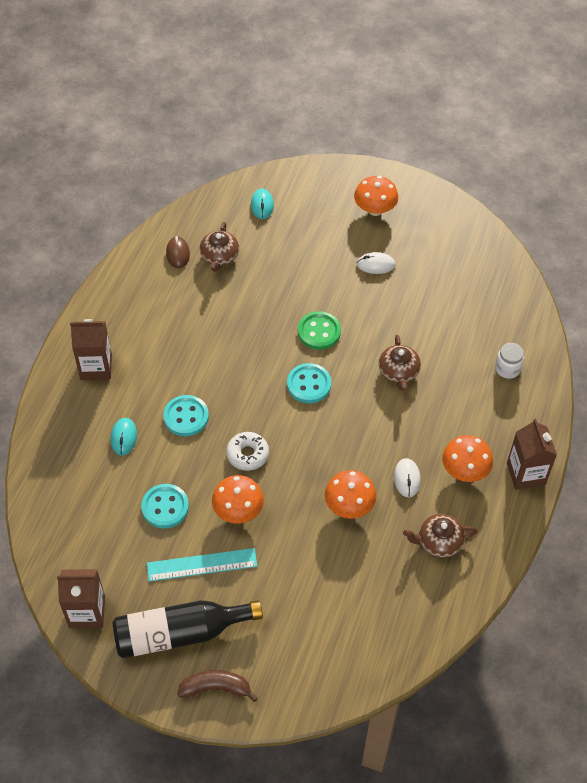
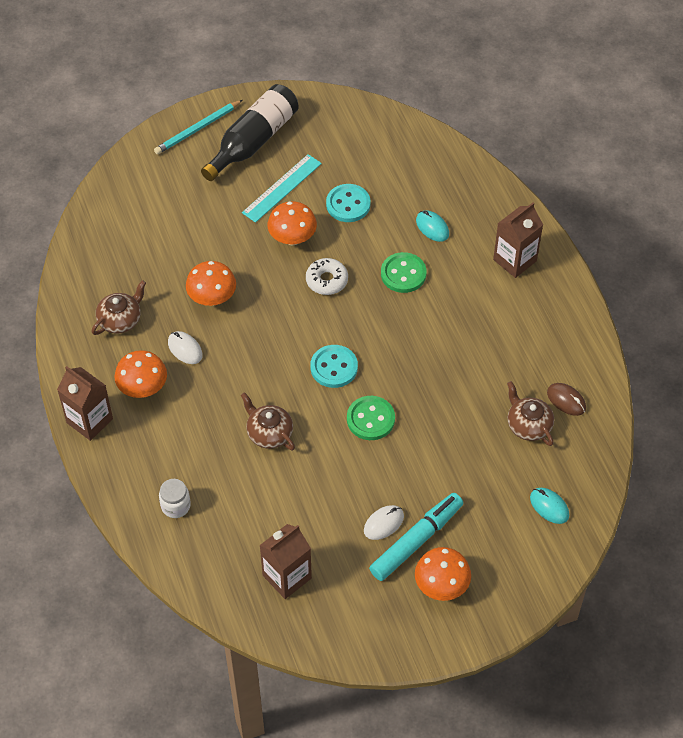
camera: 140 degrees right, 0 degrees up
(87, 612) = (328, 112): brown carton -> brown carton (287, 577)
(186, 417) = (403, 274): turquoise button -> green button
(216, 688) = (197, 129): brown banana -> turquoise pencil
(365, 242) = (416, 541): none -> turquoise marker

